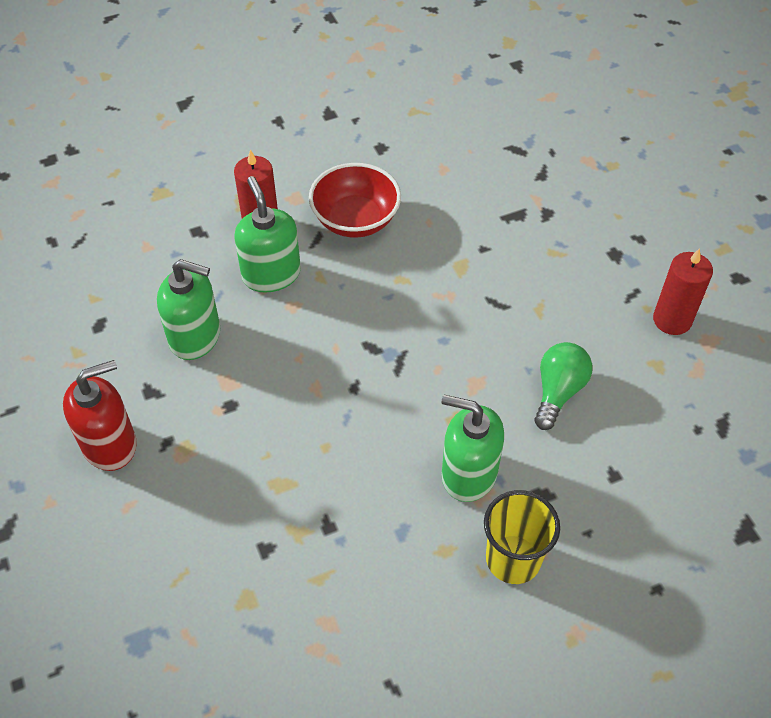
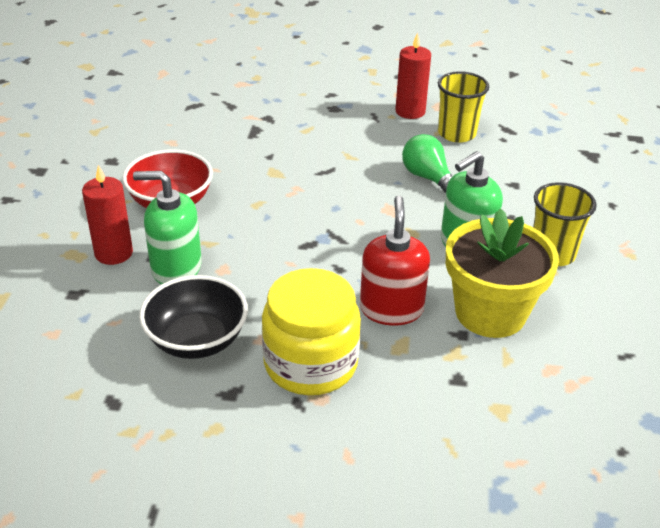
camera: 60 degrees left, 15 degrees down
(110, 444) = (266, 444): red soap dispenser -> red soap dispenser (391, 309)
(195, 337) = (197, 340): green soap dispenser -> black bowl
(216, 428) = (310, 363): none -> yellow jar
(376, 538) = (490, 313): none -> yellow flower pot
(667, 381) = (457, 133): none -> yellow cup

